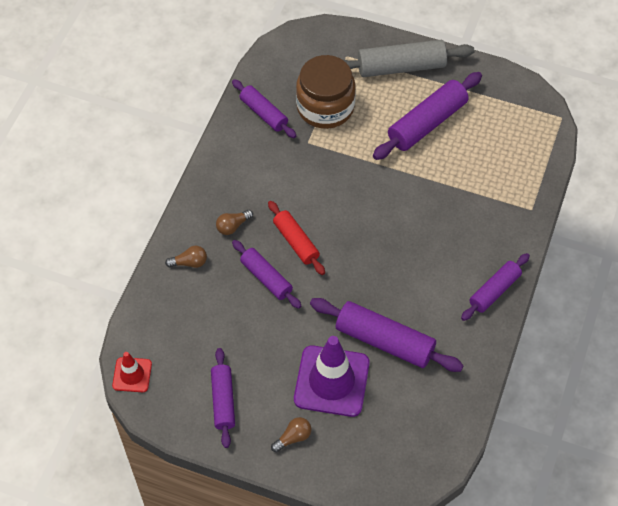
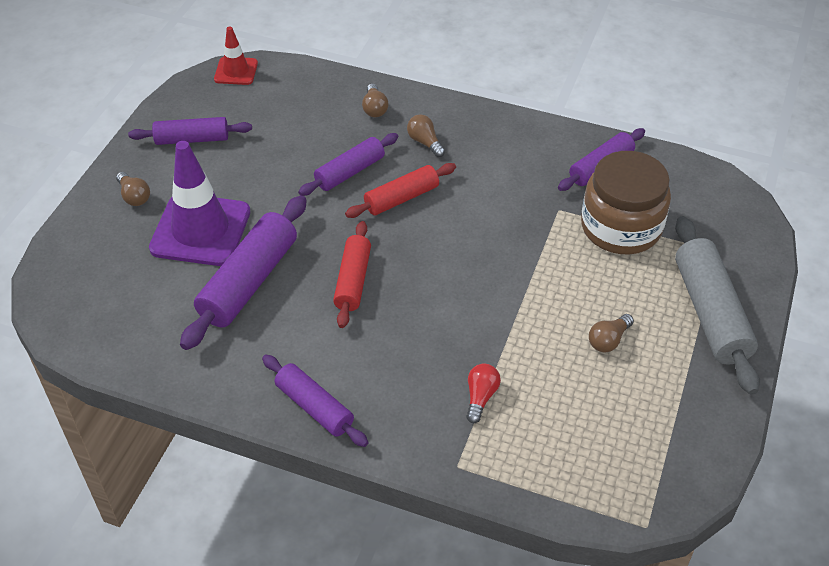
camera: 90 degrees right, 10 degrees down
(381, 272) = (353, 281): none -> red rolling pin
(427, 123) = (608, 340): purple rolling pin -> brown light bulb
(478, 195) = (480, 397): none -> red light bulb

